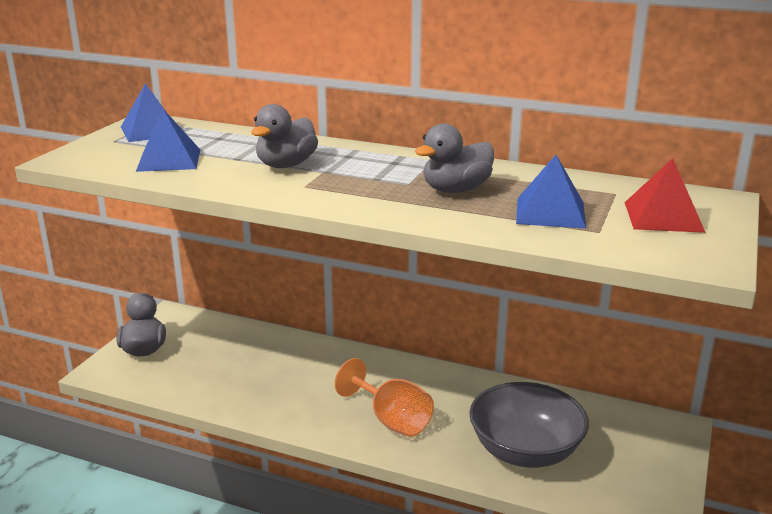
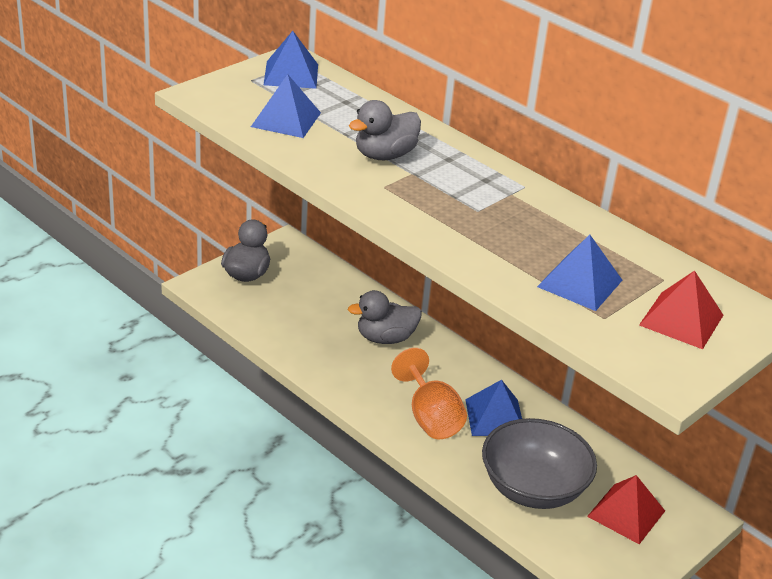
camera: 20 degrees right, 10 degrees up
(449, 401) = (495, 417): none -> blue pyramid
(456, 190) = (516, 231): grey duck -> grey duck (385, 338)
(618, 445) = (626, 513): none -> red pyramid

